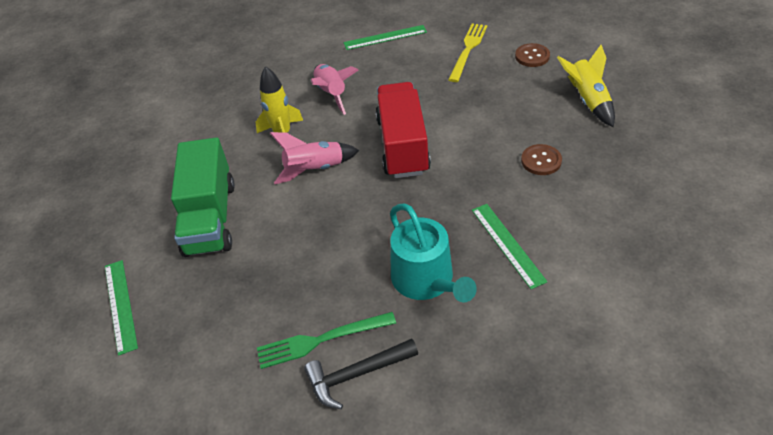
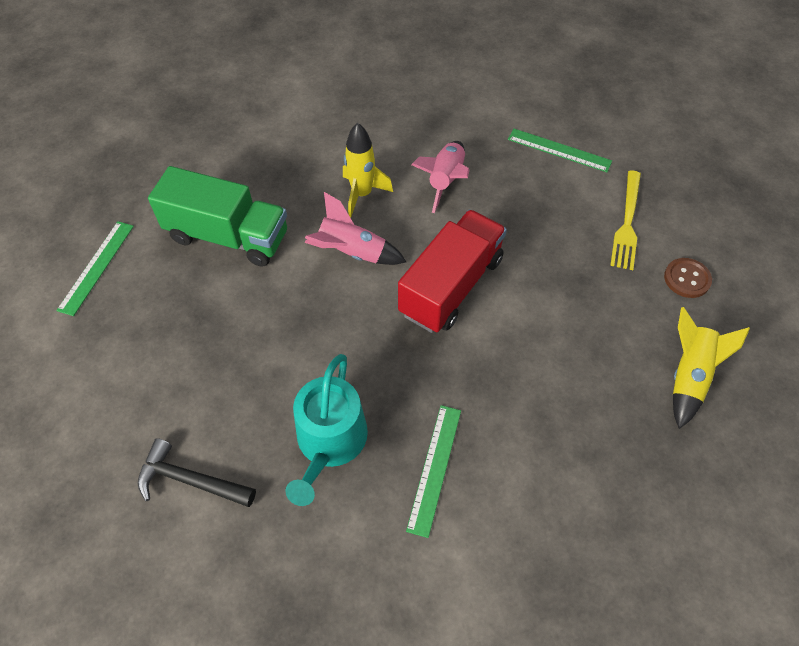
camera: 35 degrees right, 10 degrees up
(210, 218) = (228, 236): green truck -> green truck turned 105 degrees counterclockwise
(321, 340) = (196, 424): green fork -> none
(468, 50) = (627, 223): yellow fork -> yellow fork turned 135 degrees clockwise
(541, 161) = (562, 407): brown button -> none

